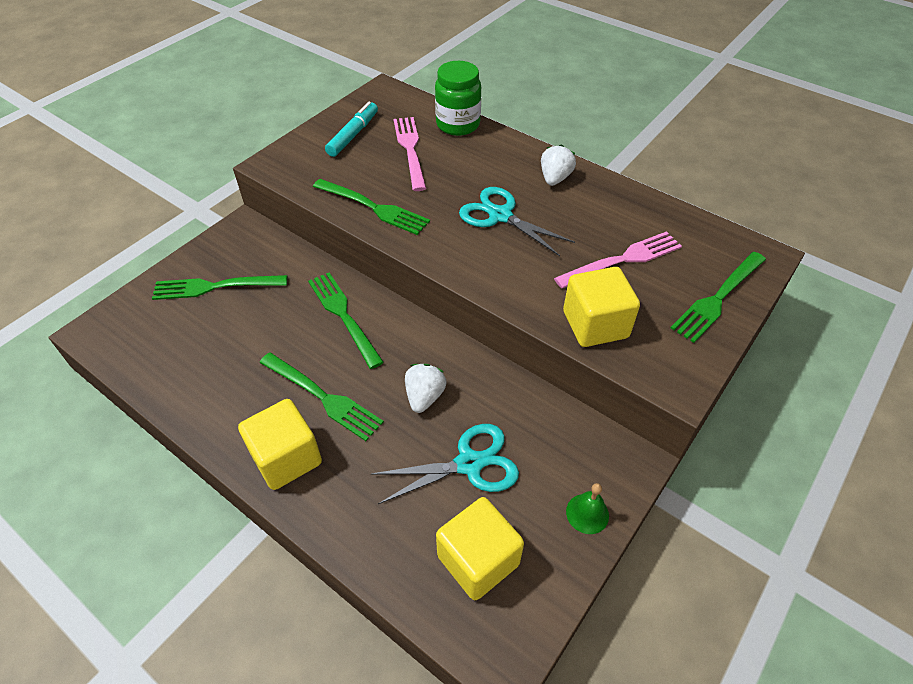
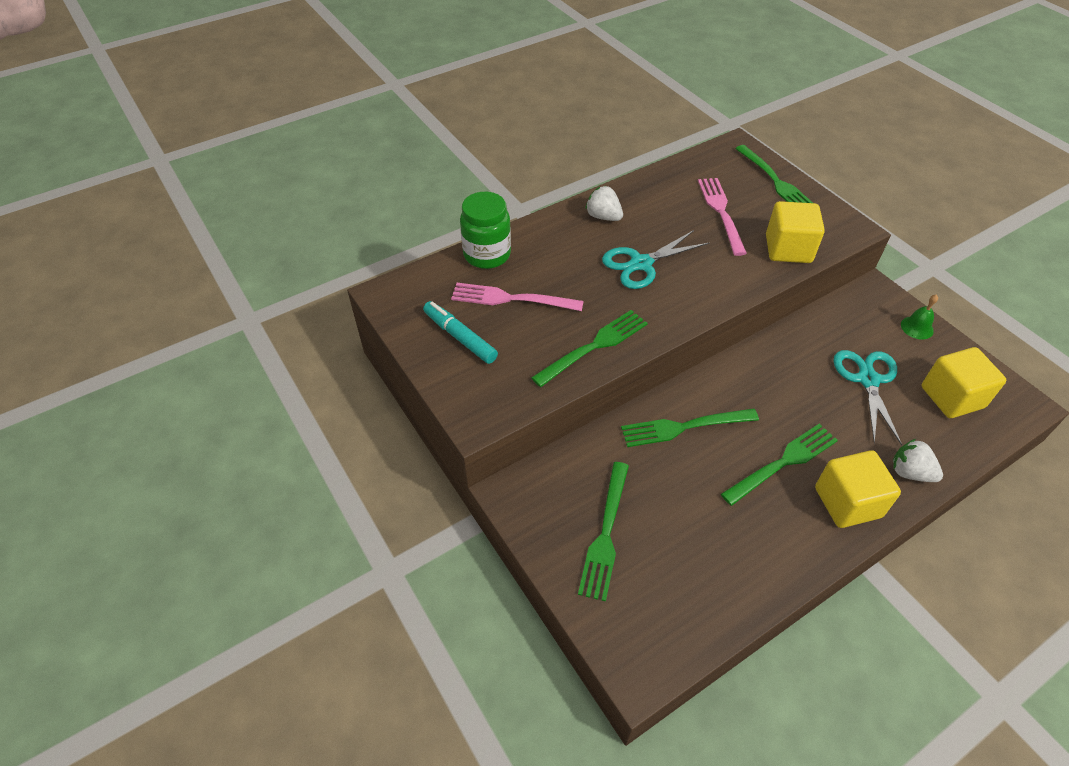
camera: 70 degrees left, 0 degrees up
(424, 396) = (795, 390): white strawberry -> white strawberry (910, 472)

